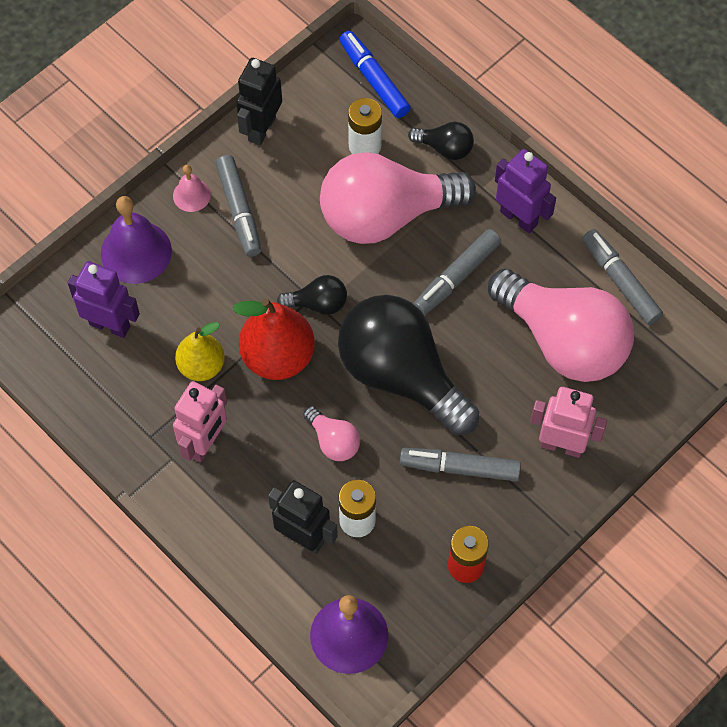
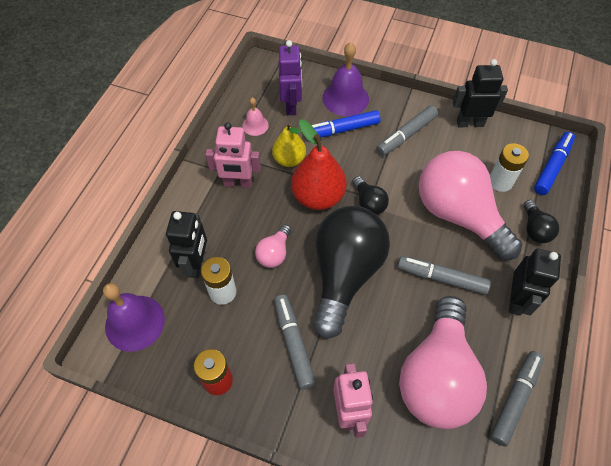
camera: 65 degrees right, 5 degrees down
(188, 281) = (342, 130): none -> blue marker
(191, 195) = (400, 108): pink bell -> pink bell (255, 125)
(519, 217) = (516, 300): purple robot -> black robot

